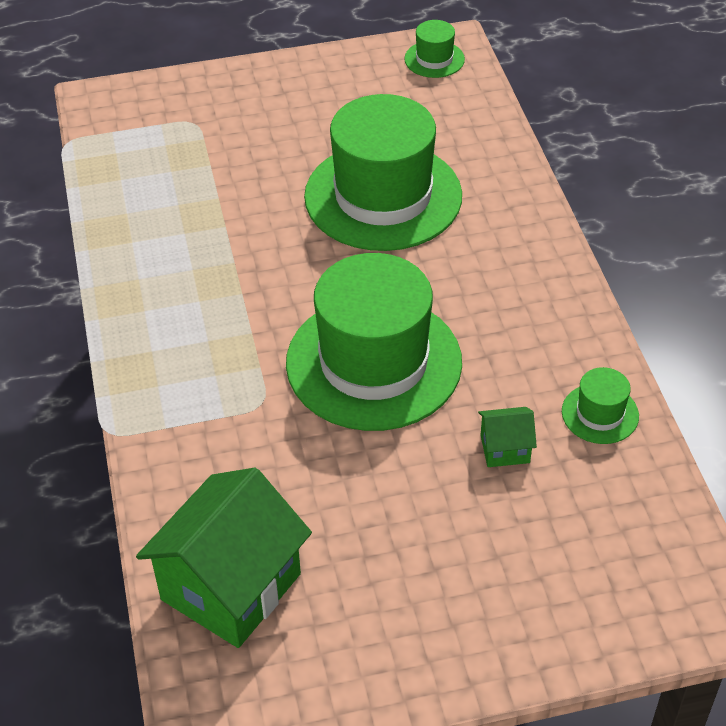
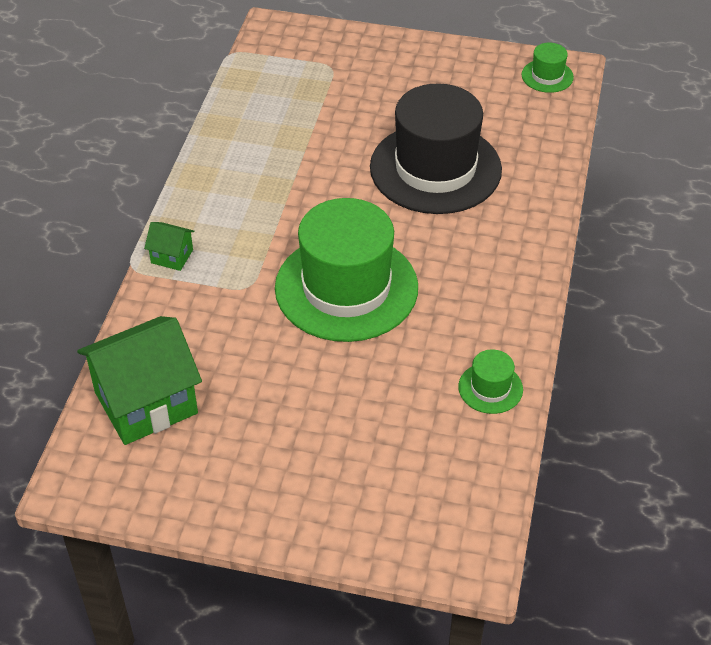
camera: 25 degrees right, 0 degrees up
(383, 196) = (435, 168): green hat -> black hat
(505, 449) = (400, 385): green house -> green house (172, 256)

